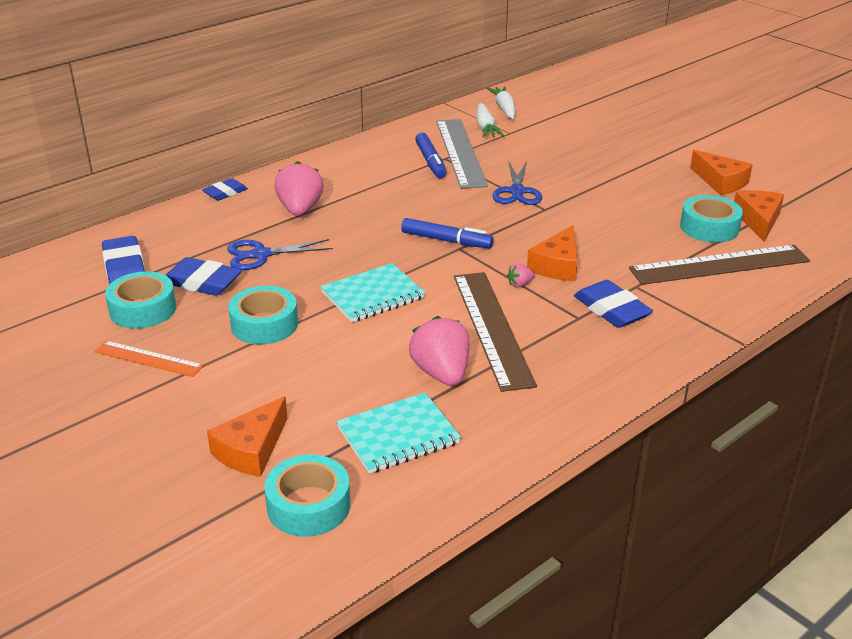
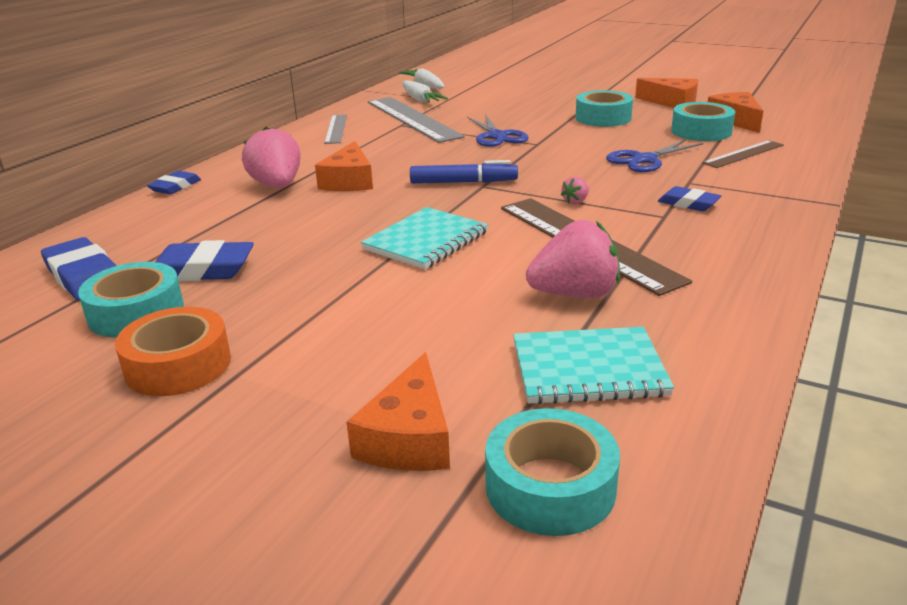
camera: 20 degrees left, 5 degrees down
(148, 359) = (178, 365): orange ruler -> orange tape
(260, 255) = (259, 231): blue scissors -> blue scissors (644, 160)
(264, 324) = (316, 294): turquoise tape -> turquoise tape (603, 118)
(387, 151) = (336, 129): none -> grey ruler
(398, 435) = (588, 369): turquoise notebook -> turquoise notebook turned 45 degrees clockwise
(430, 162) = (388, 129): blue marker -> none
(441, 373) = (575, 294): pink strawberry -> pink strawberry turned 120 degrees clockwise
(557, 265) = (596, 181): orange cheese -> orange cheese (349, 181)
(611, 309) = (688, 203): blue eraser -> blue eraser, size x0.63
(720, 265) = (743, 154): brown ruler -> brown ruler, size x0.55

